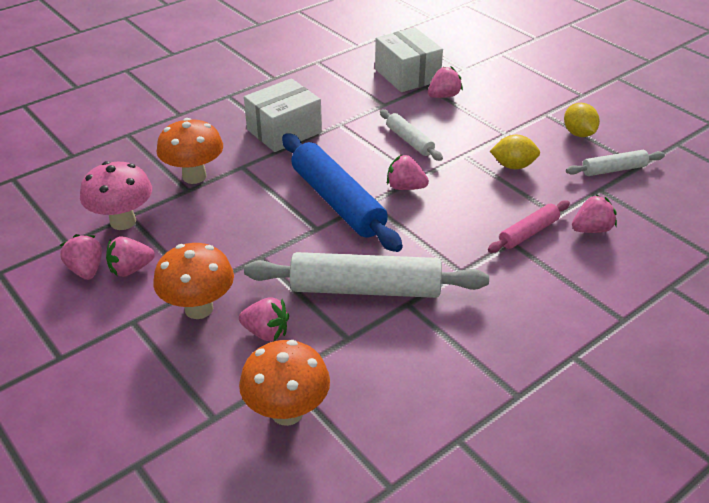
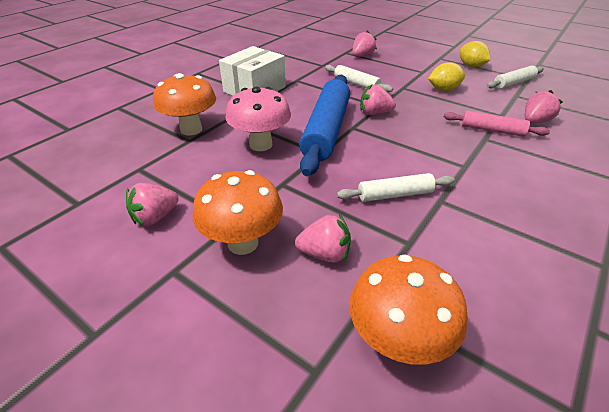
camera: 15 degrees left, 0 degrees up
(86, 270) = (105, 226): pink strawberry -> none
(123, 222) = (134, 175): pink mushroom -> pink mushroom (261, 145)
(338, 201) = (327, 130): blue rolling pin -> blue rolling pin turned 60 degrees clockwise
(365, 289) = (395, 195): white rolling pin -> white rolling pin, size x0.52
(407, 75) = (328, 48): white box -> none
(528, 233) = (492, 130): pink rolling pin -> pink rolling pin turned 75 degrees clockwise

